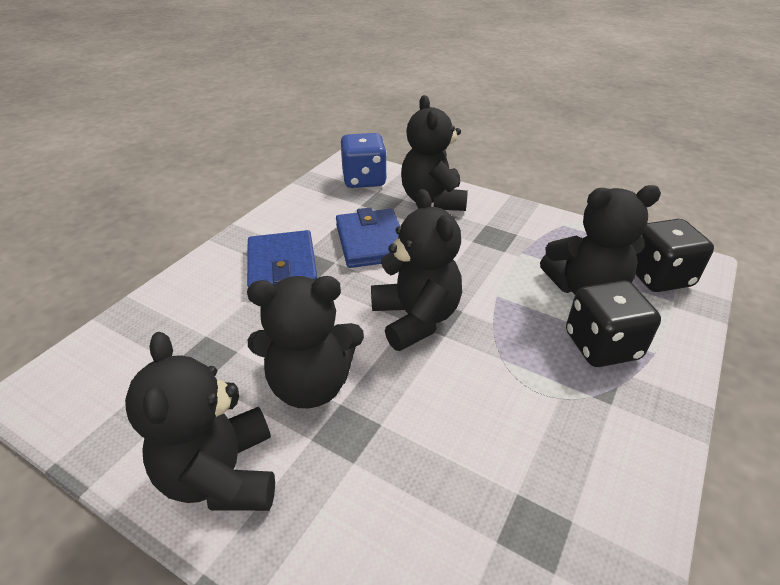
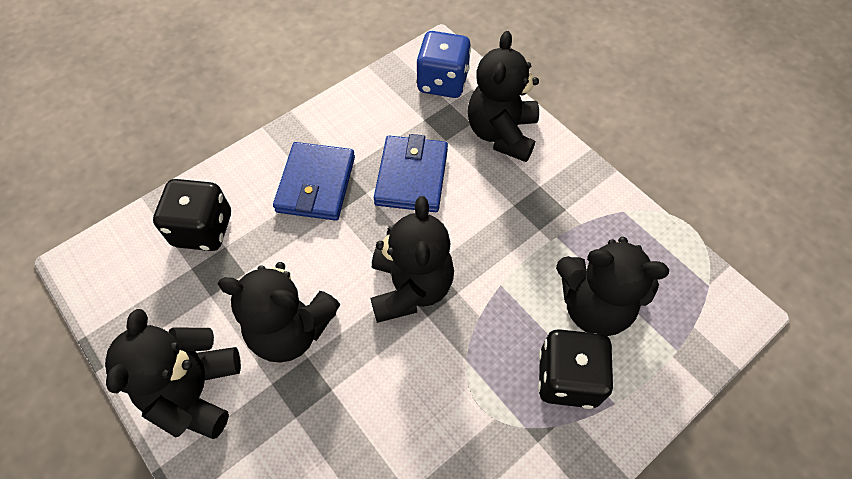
camera: 20 degrees right, 20 degrees up
(658, 277) = (681, 315): black dice -> black dice (203, 229)

